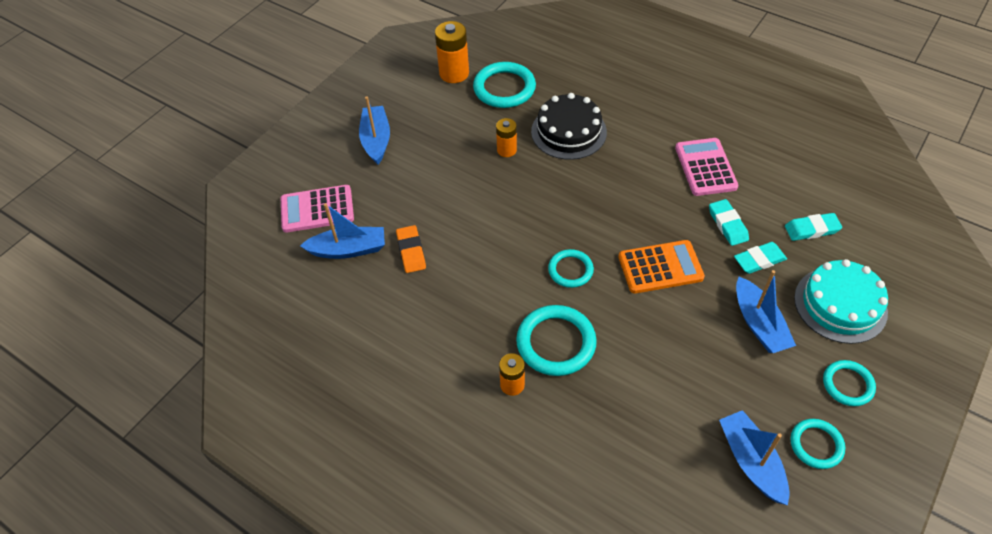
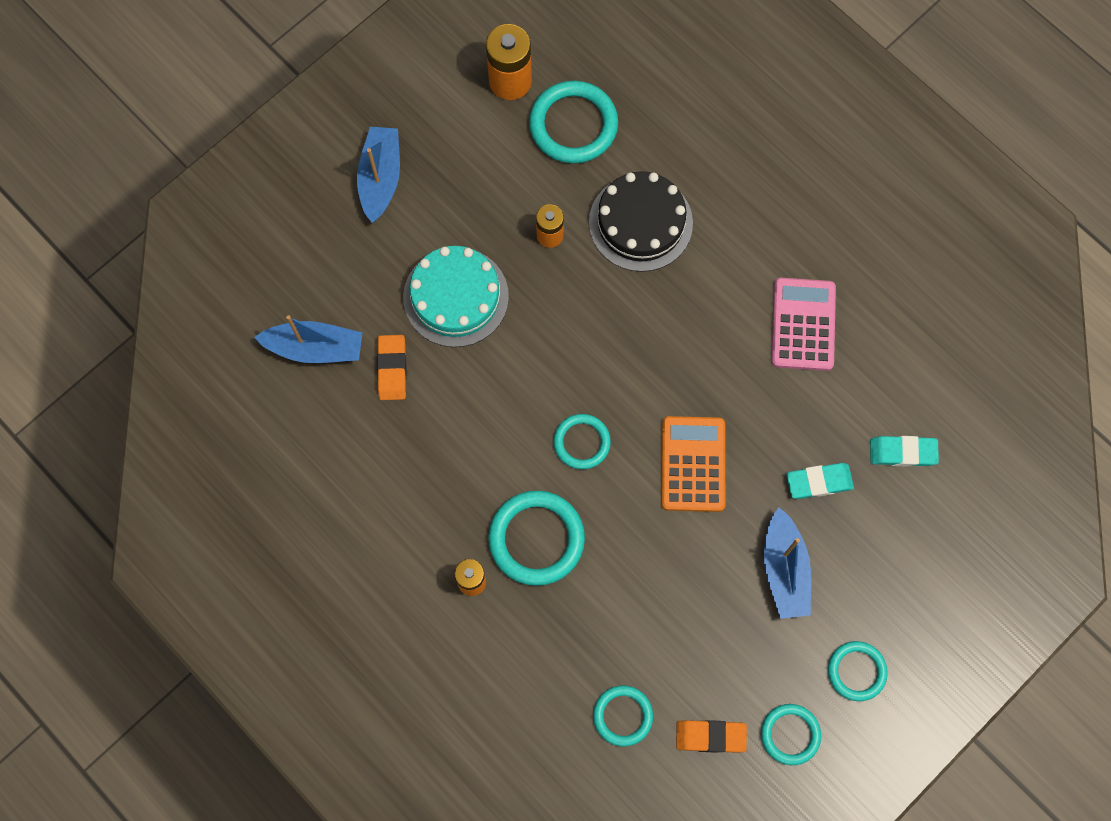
camera: 10 degrees right, 20 degrees up
(317, 209) = (285, 276): pink calculator -> none
(660, 267) = (693, 464): orange calculator -> orange calculator turned 90 degrees counterclockwise
(671, 461) = (622, 716): none -> turquoise ring
(727, 225) = (799, 421): turquoise eraser -> none
(751, 461) = (710, 736): blue boat -> orange eraser
(840, 304) = (892, 567): turquoise cake -> turquoise cake (456, 297)

